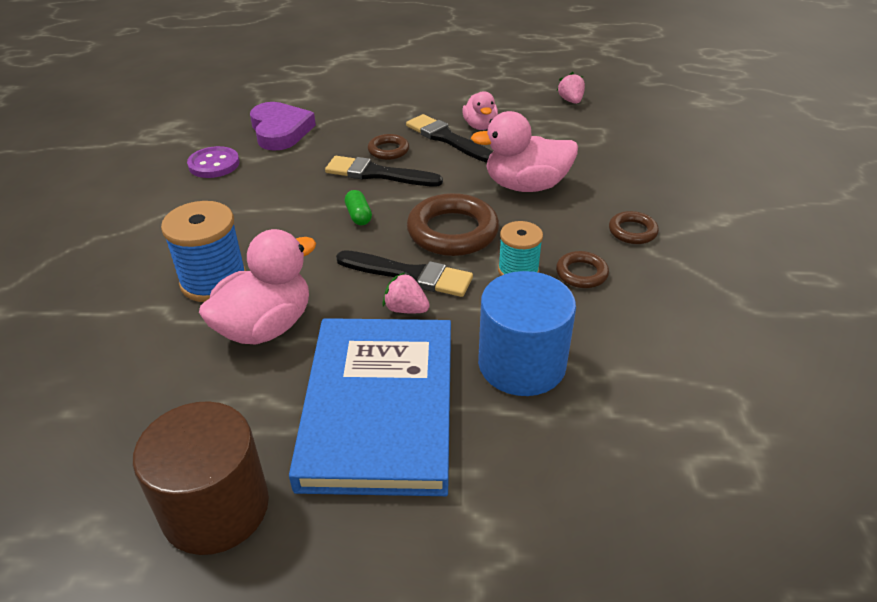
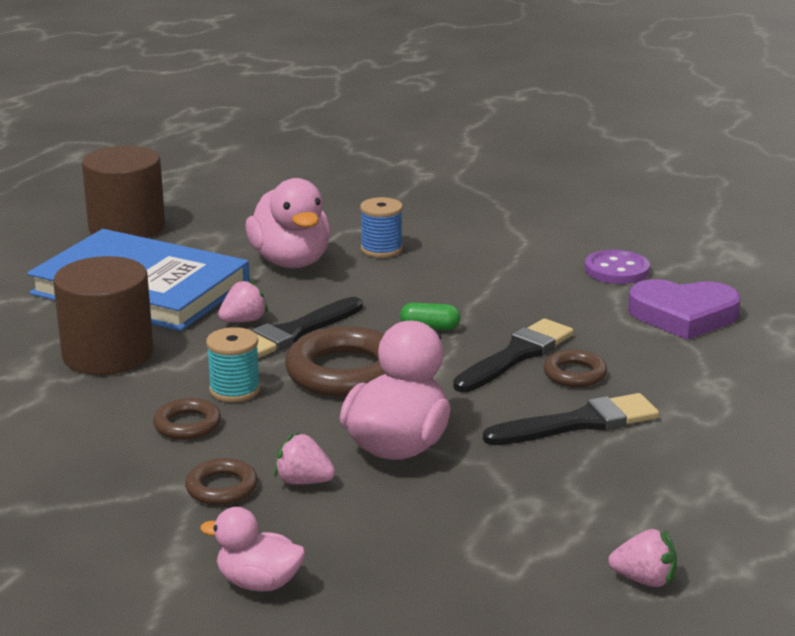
camera: 115 degrees right, 15 degrees down
(214, 281) = (381, 249): blue spool -> blue spool, size x0.63
(480, 126) = (601, 460): pink duck -> pink duck (259, 583)
(521, 364) = (108, 354): blue cylinder -> brown cylinder
(594, 206) = (303, 481): none -> pink strawberry

